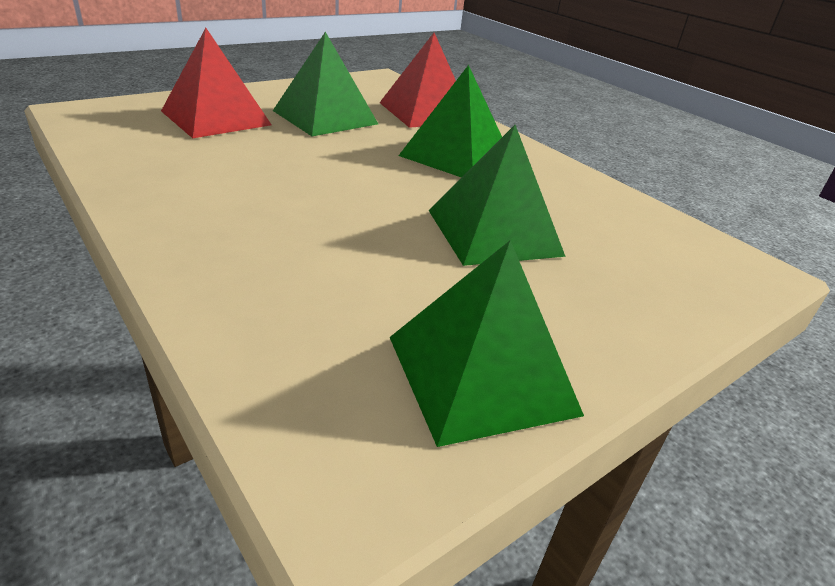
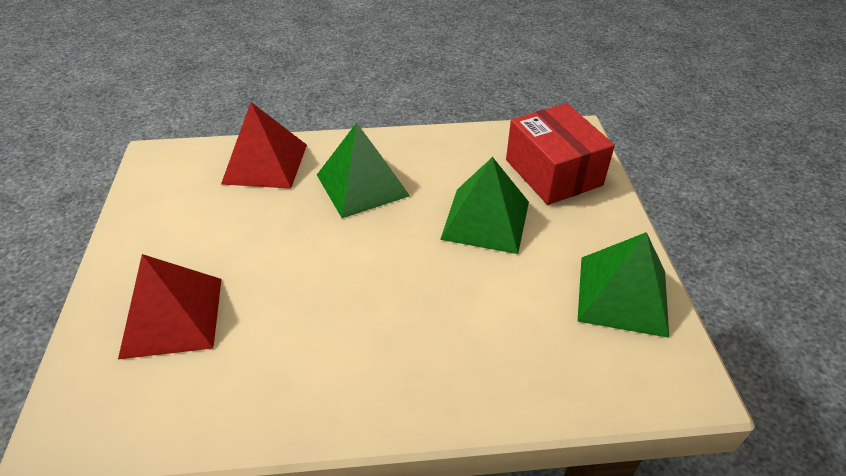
camera: 55 degrees left, 10 degrees up
(325, 117) = (229, 234): green pyramid -> none
(647, 265) = (553, 172): none -> red box

